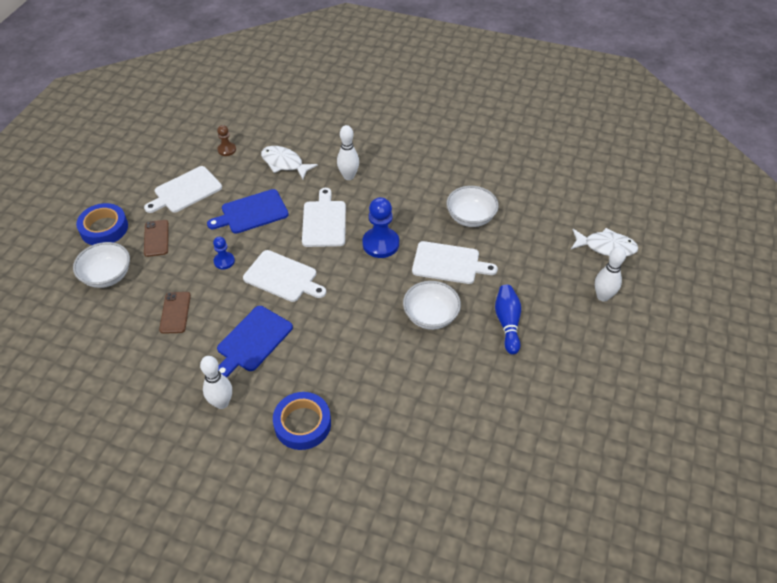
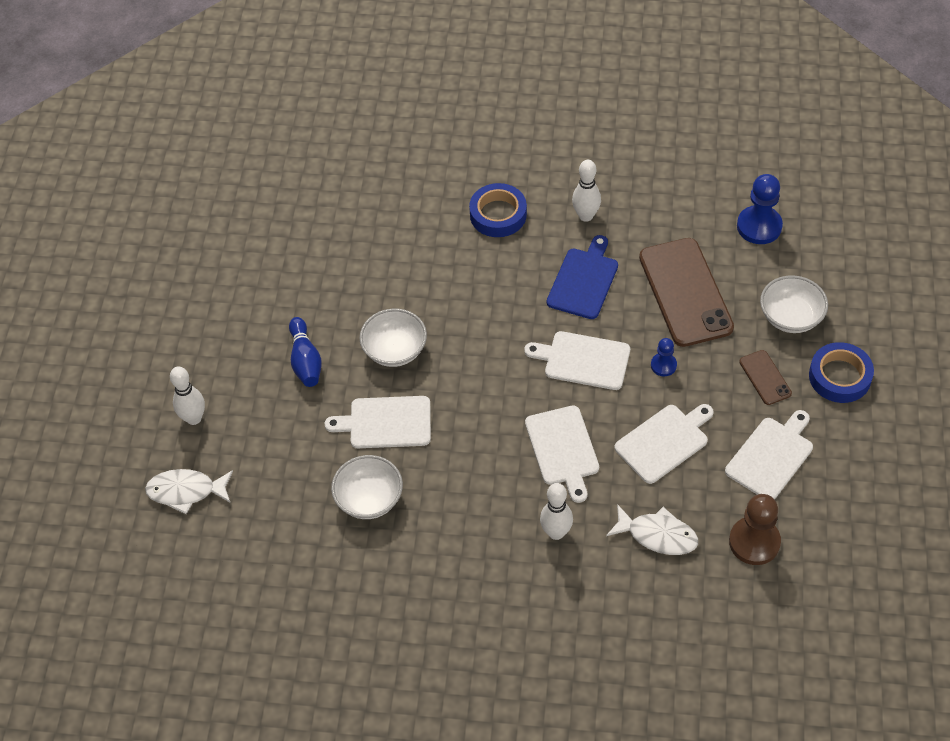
camera: 170 degrees right, 5 degrees up
(175, 312) = (685, 292): brown phone -> brown phone, size x2.13
(227, 150) = (754, 542): brown pawn -> brown pawn, size x1.82
(252, 212) = (664, 442): blue cutting board -> white cutting board
(380, 244) = (479, 432): blue pawn -> blue pawn (759, 226)

